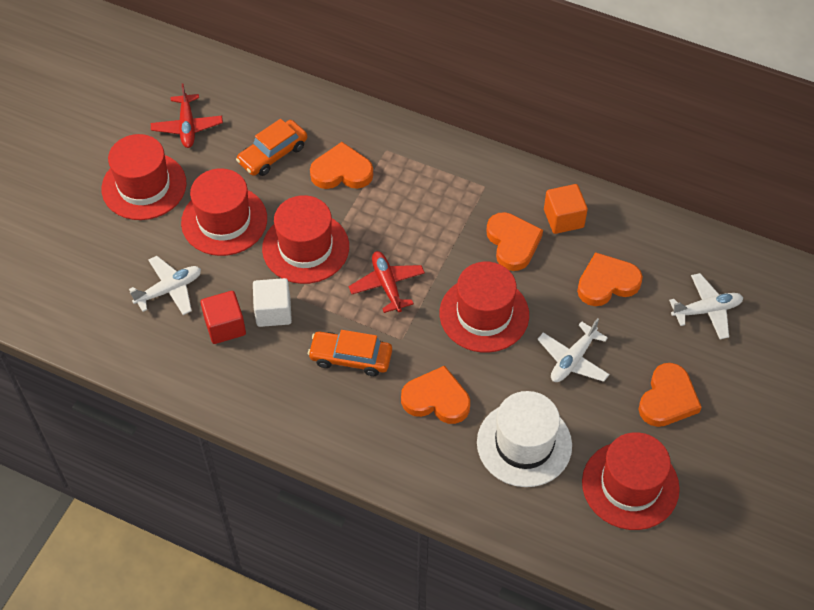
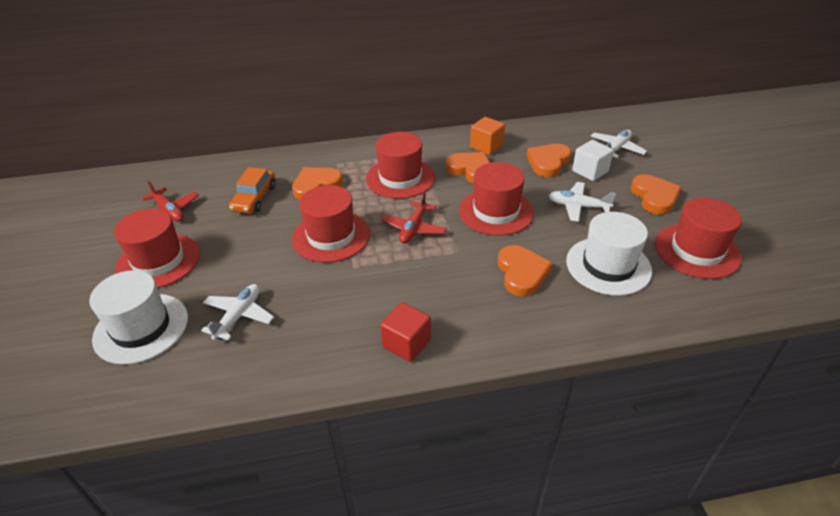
camera: 35 degrees left, 15 degrees down
(91, 254) = (141, 328): none -> white hat
(224, 220) = (249, 250): red hat -> red hat (400, 178)
(225, 326) = (312, 315): red cube -> red cube (406, 343)
(273, 312) = (343, 285): white cube -> white cube (590, 171)
(351, 358) = (433, 282): orange car -> none
(387, 285) = (413, 228): red plane -> red plane turned 105 degrees counterclockwise
(436, 399) = (521, 273): orange heart -> orange heart turned 105 degrees clockwise
(573, 359) = (578, 206): white plane -> white plane turned 105 degrees clockwise

